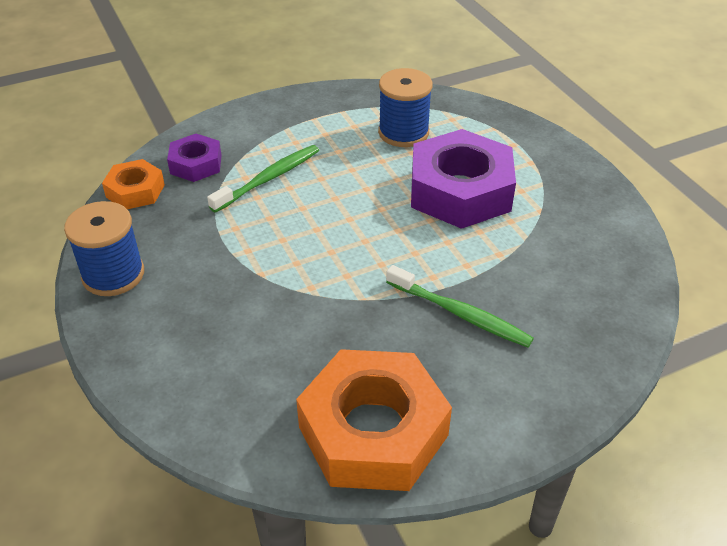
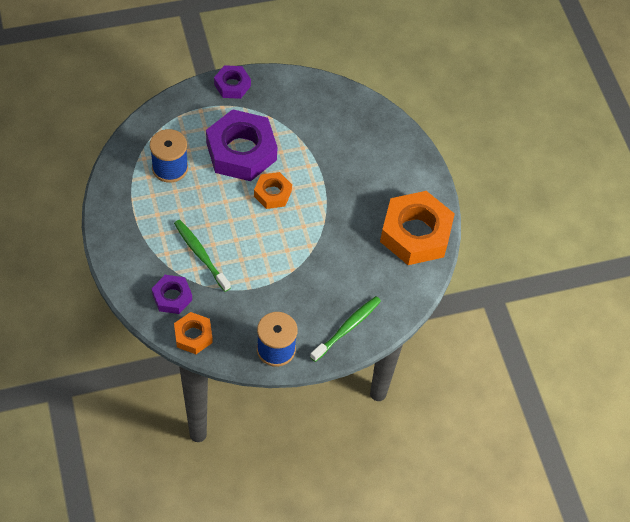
camera: 85 degrees left, 15 degrees up
(396, 233) = (272, 193): none -> orange nut
(460, 314) = (345, 178): green toothbrush -> green toothbrush (347, 328)
(575, 166) = (232, 85): none -> purple nut

